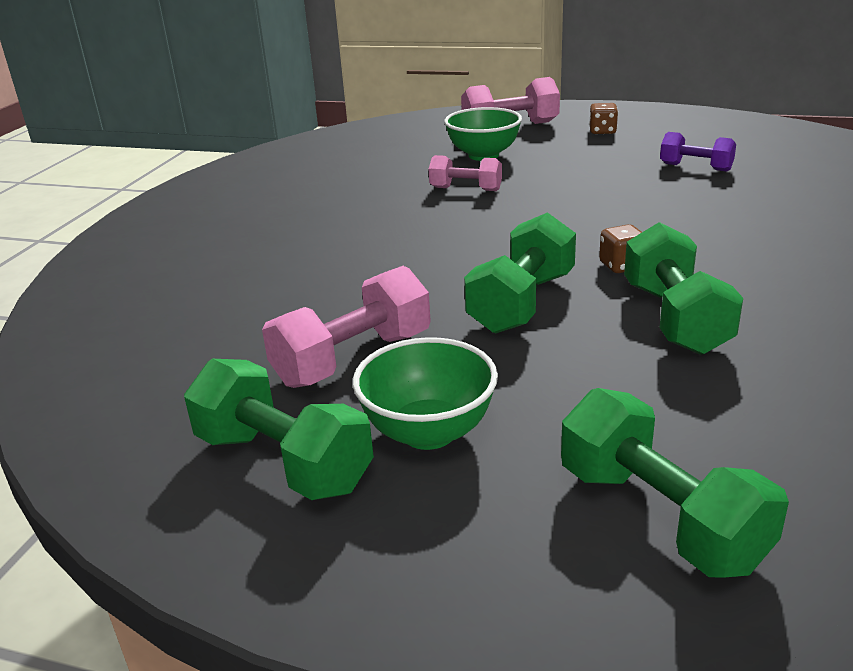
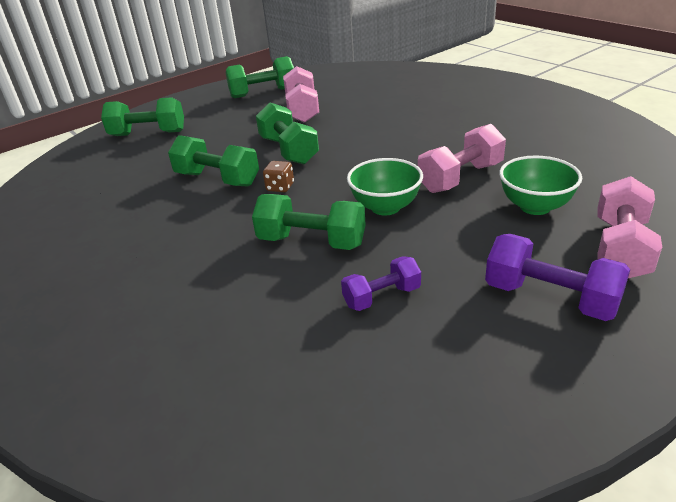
camera: 125 degrees right, 5 degrees up
(428, 432) = (239, 113): green bowl -> green bowl (385, 207)
(466, 189) = (460, 178): pink dumbbell -> pink dumbbell, size x1.59
(602, 131) = (550, 298): brown dice -> purple dumbbell
(683, 211) = (311, 242): none -> green dumbbell

